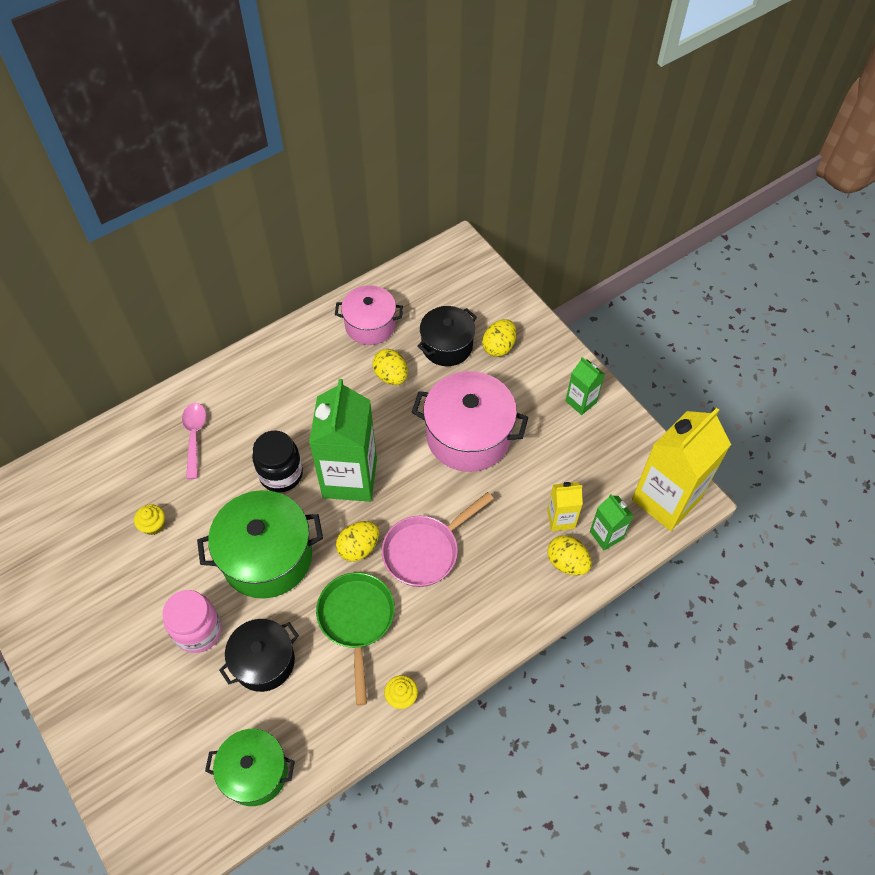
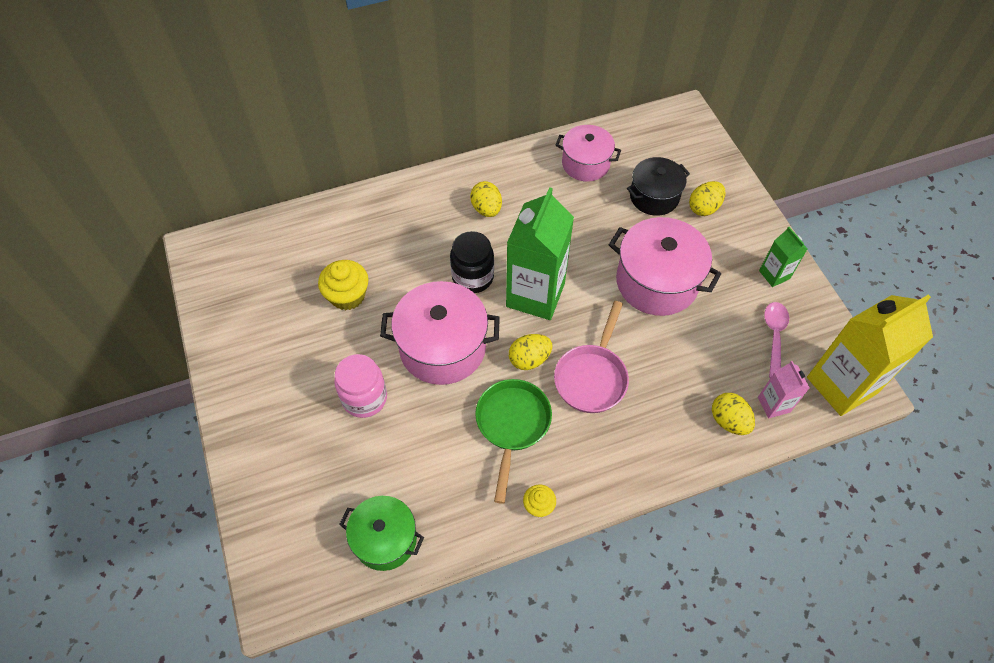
camera: 15 degrees right, 0 degrees up
(153, 525) = (347, 295): yellow cupcake -> yellow cupcake, size x1.73
(194, 437) = (402, 227): pink spoon -> pink spoon (774, 336)
(264, 661) = (417, 441): black pot -> none
(267, 557) = (442, 347): green pot -> pink pot
(391, 376) = (595, 212): yellow egg -> yellow egg (486, 209)
(425, 550) = (592, 377): pink pan -> pink pan turned 45 degrees counterclockwise
(561, 519) = (731, 378): yellow carton -> none
(606, 535) = (773, 404): green carton -> pink carton

